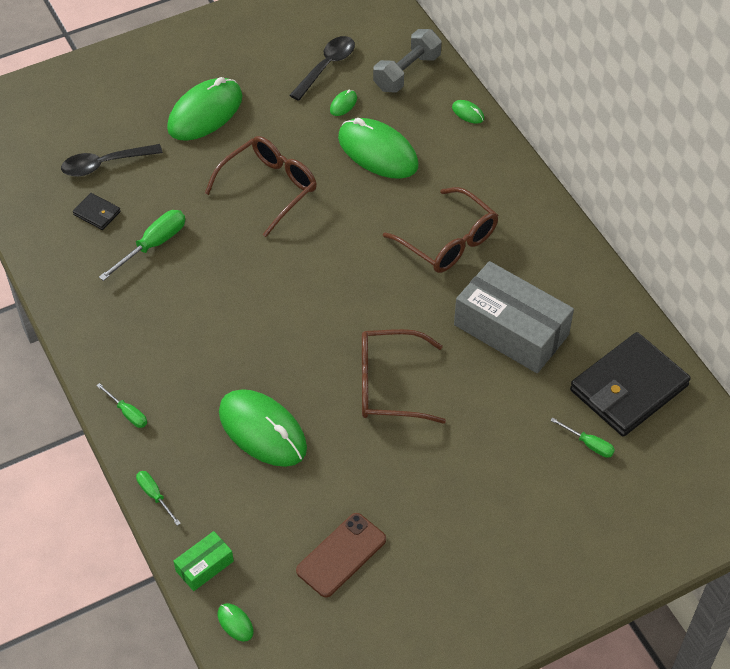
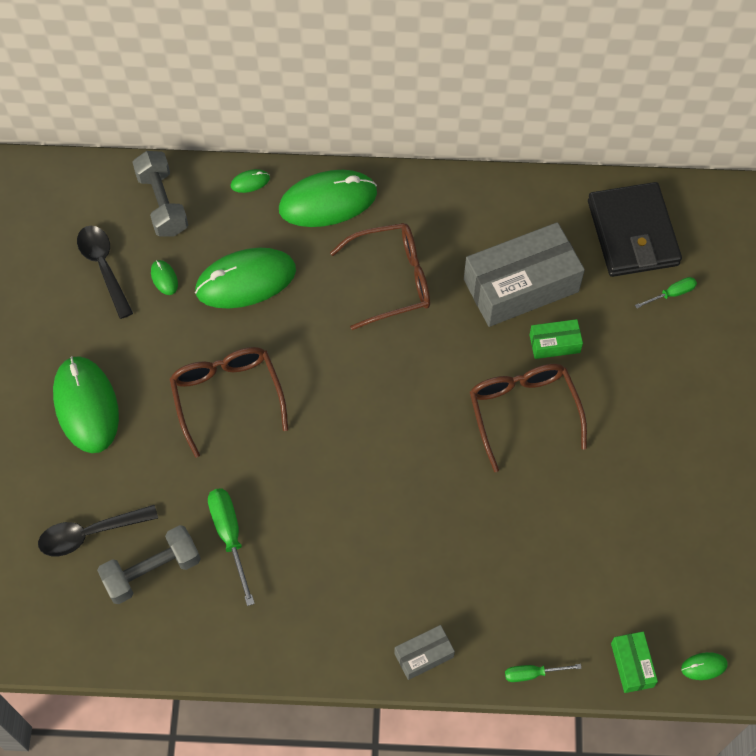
camera: 60 degrees left, 10 degrees up
(97, 213) = (152, 571): black wallet -> grey dumbbell
(104, 164) = (90, 534): black spoon -> black spoon turned 60 degrees clockwise
(127, 413) = (424, 655): green screwdriver -> grey box
(262, 430) = (512, 544): green mouse -> green mouse (328, 201)
(341, 555) = (679, 544): brown phone -> none
(390, 385) = (523, 413): brown glasses -> brown glasses turned 135 degrees clockwise
(472, 378) = (554, 344): none -> green box

